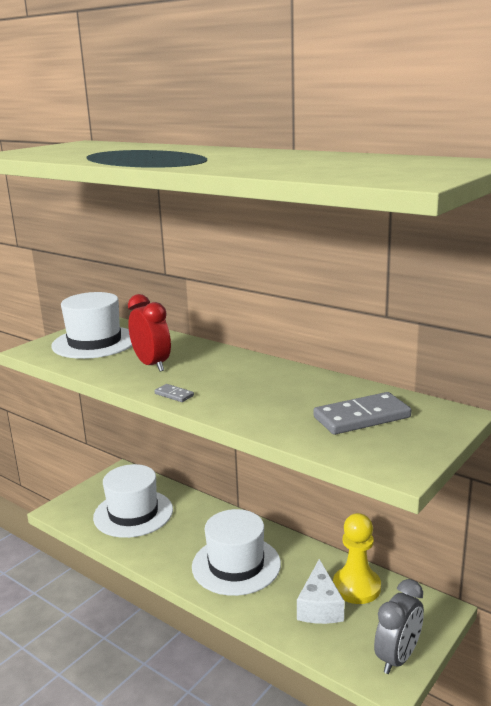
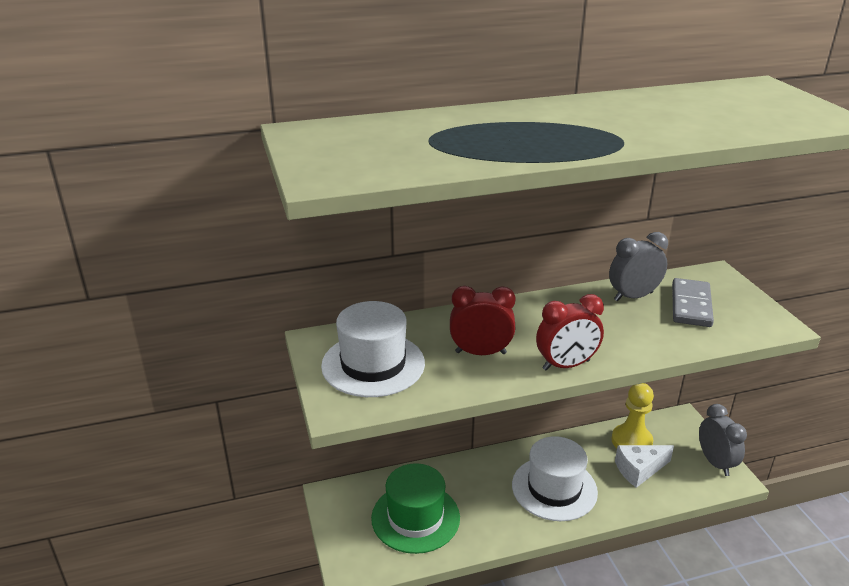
camera: 55 degrees left, 10 degrees up
(133, 513) = (415, 517): white hat -> green hat
(174, 395) = (566, 365): grey domino -> red clock
(320, 606) = (639, 470): white cheese -> white cheese turned 120 degrees clockwise
(332, 391) = (633, 296): none -> grey clock

